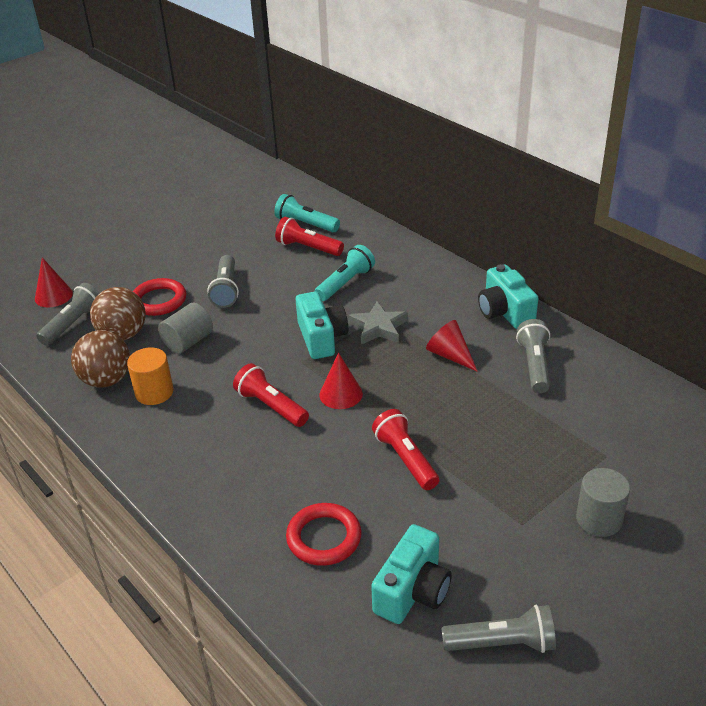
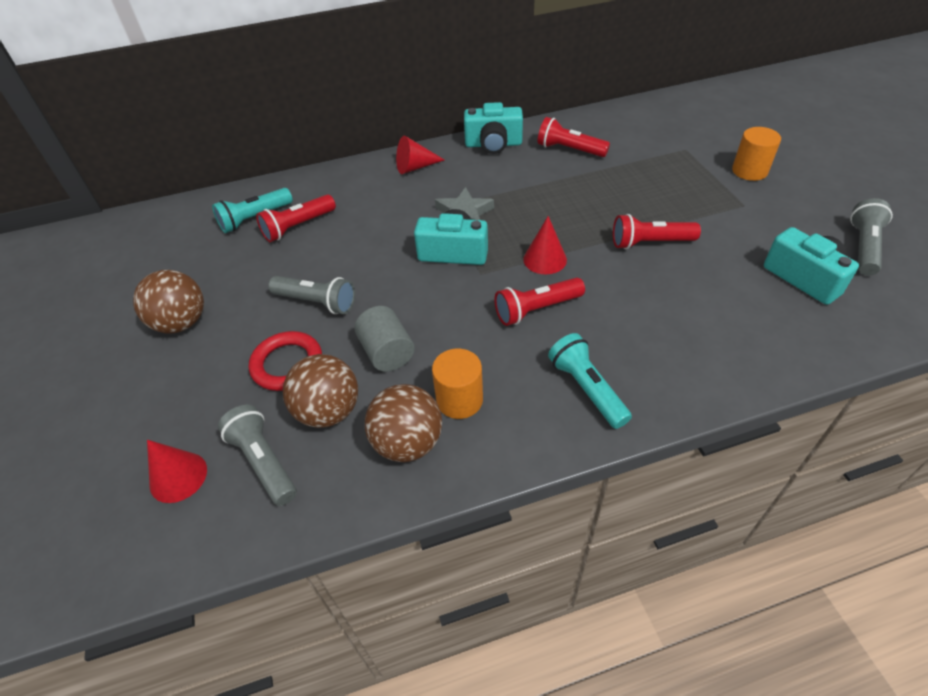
camera: 65 degrees left, 10 degrees up
(179, 241) = (182, 323): none -> brown ball
(324, 538) = (731, 315): red ring -> none
(345, 283) = (380, 217): turquoise flashlight -> turquoise flashlight (587, 389)
(450, 355) = (530, 185): red cone -> red cone (415, 167)
(534, 365) = (569, 149): grey flashlight -> red flashlight
(599, 519) = (749, 171): grey cylinder -> orange cylinder

